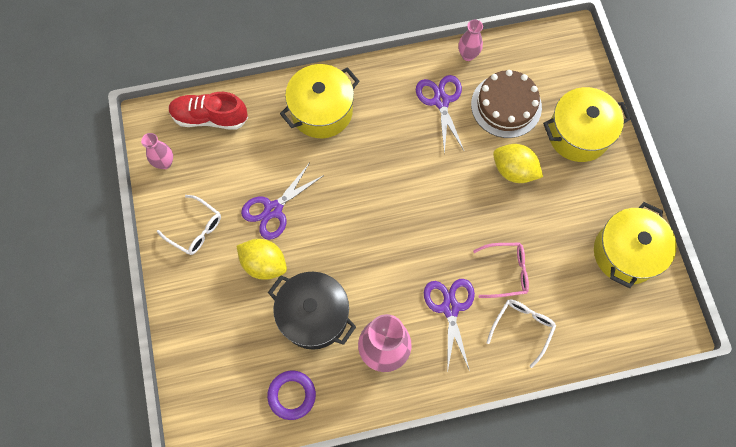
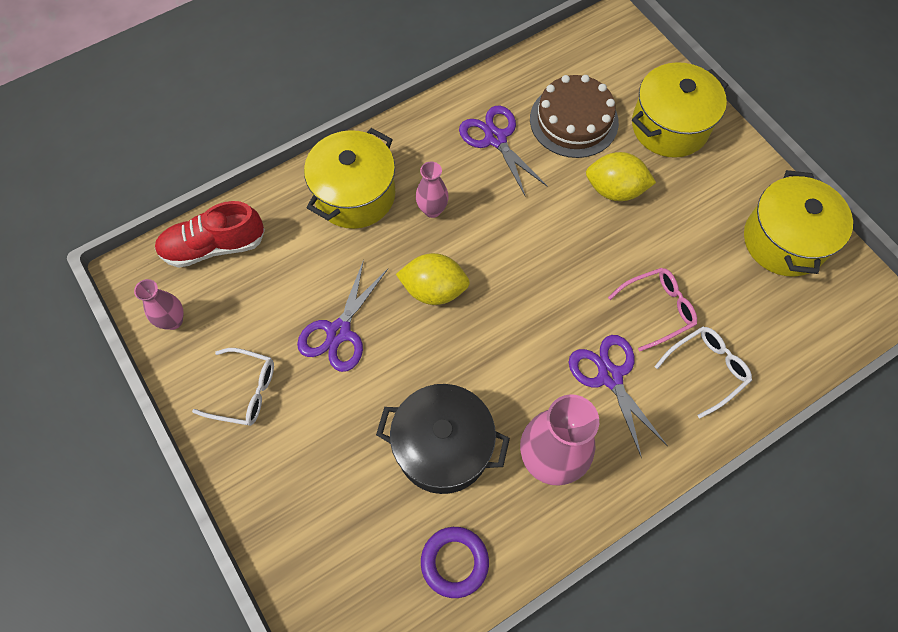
camera: 20 degrees left, 5 degrees down
(264, 264) = (352, 404): yellow lemon -> yellow lemon (434, 289)
(468, 55) = (505, 79): pink vase -> pink vase (432, 210)
(522, 328) = (706, 369): white glasses -> white glasses turned 45 degrees clockwise

